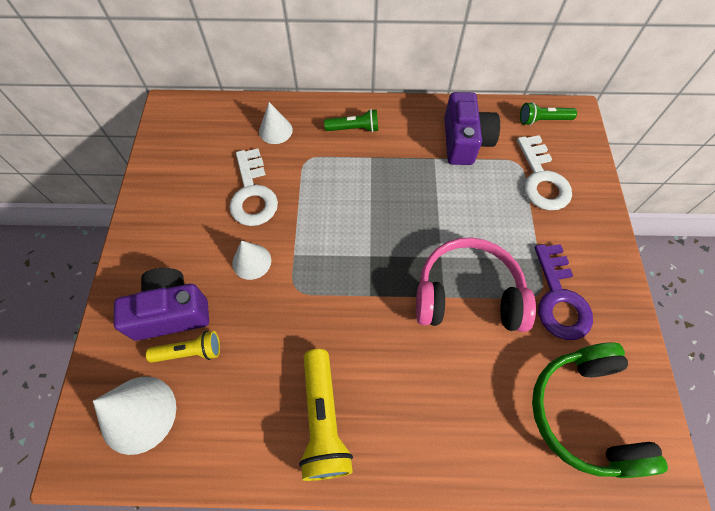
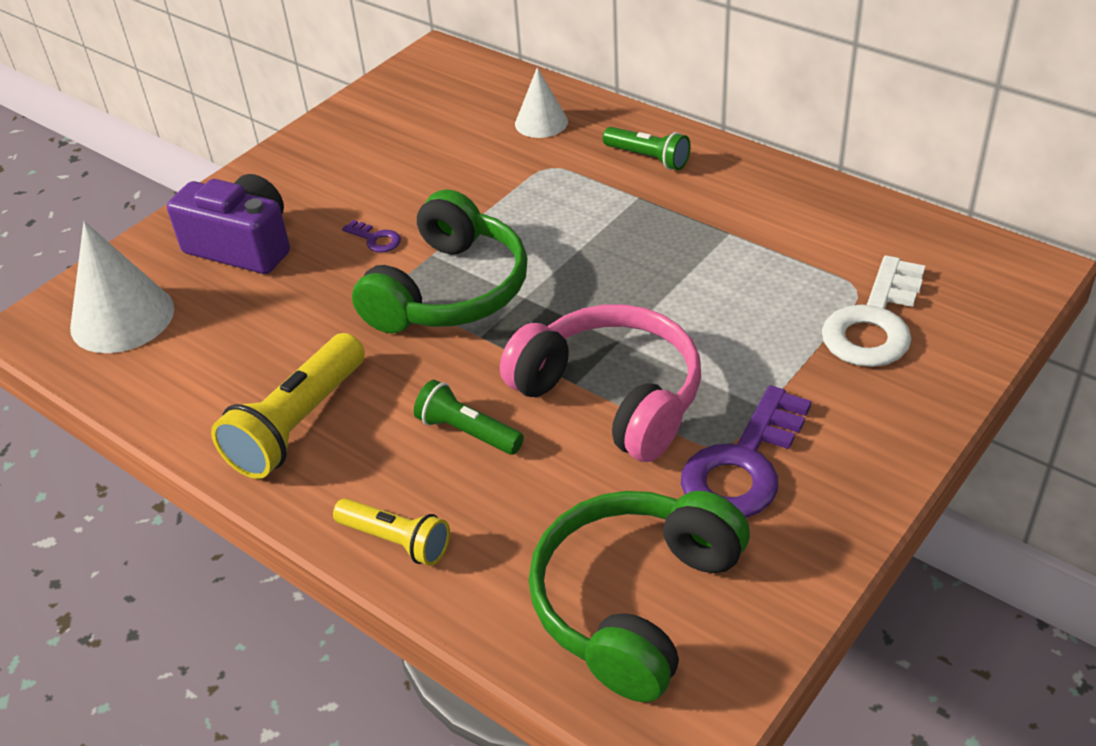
camera: 40 degrees right, 20 degrees down
(190, 352) = (225, 290): yellow flashlight -> yellow flashlight (396, 541)
(251, 261) = (376, 239): white cone -> purple key
(253, 194) = (446, 175): white key -> none
(327, 274) = (450, 291): none -> green headphones
(465, 141) = (798, 232): purple camera -> none
(543, 120) = (959, 255): green flashlight -> green flashlight (468, 432)

